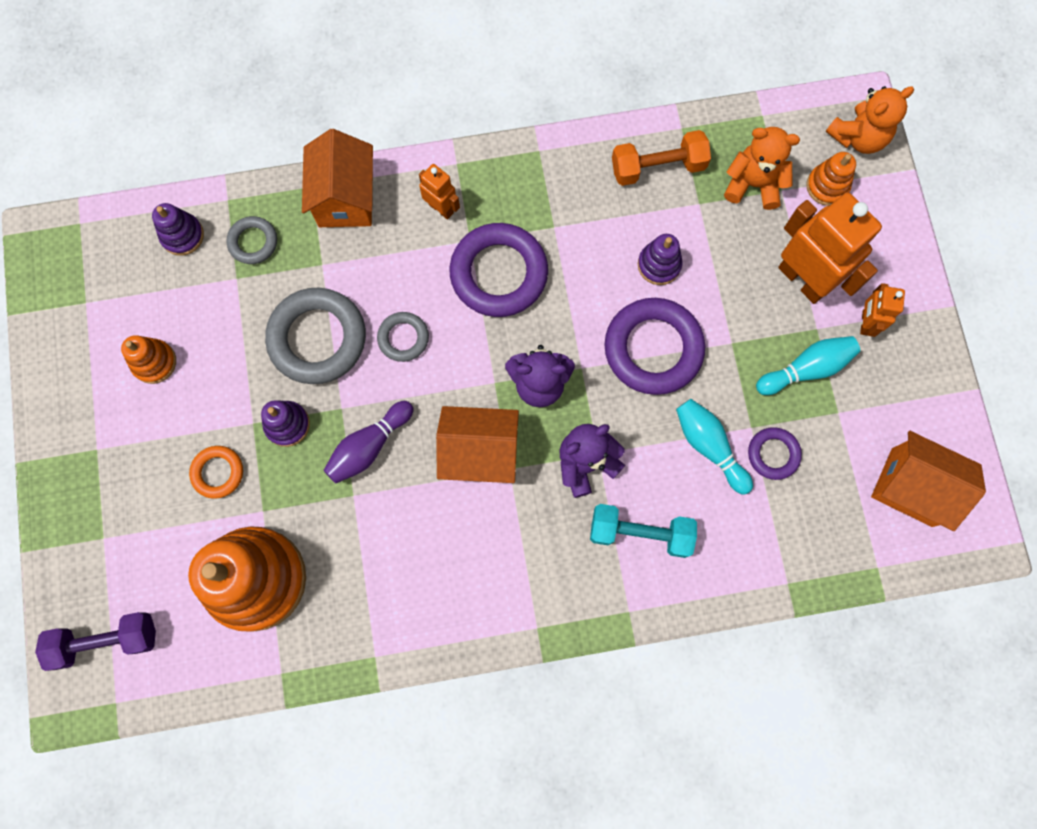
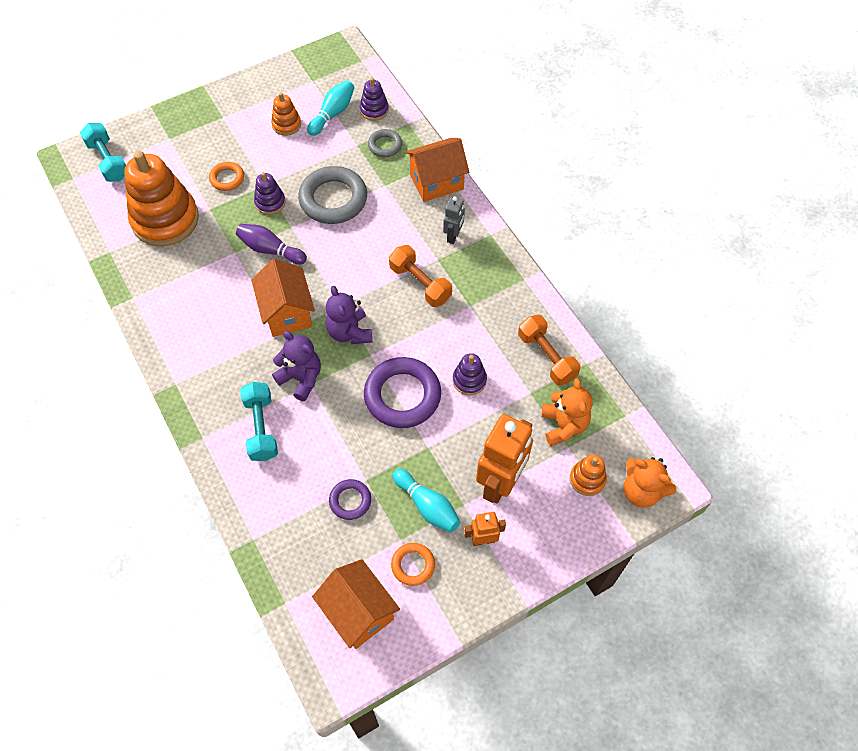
camera: 70 degrees right, 15 degrees down
(106, 641) = (108, 161): purple dumbbell -> turquoise dumbbell
(403, 338) = (351, 244): grey ring -> none
(441, 208) = (453, 236): orange robot -> grey robot
(499, 273) = (420, 283): purple ring -> orange dumbbell
(709, 446) = (341, 454): turquoise bowling pin -> turquoise bowling pin (332, 114)
(873, 409) = (413, 565): none -> orange ring
(911, 487) = (358, 612): orange house -> orange house turned 45 degrees counterclockwise

